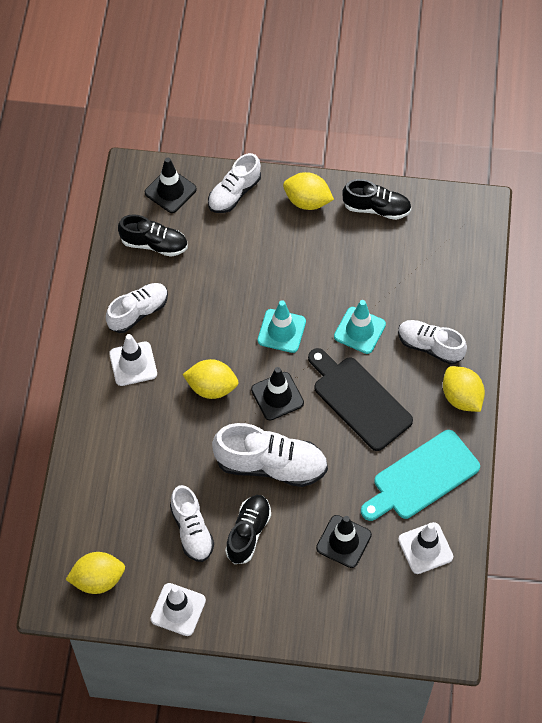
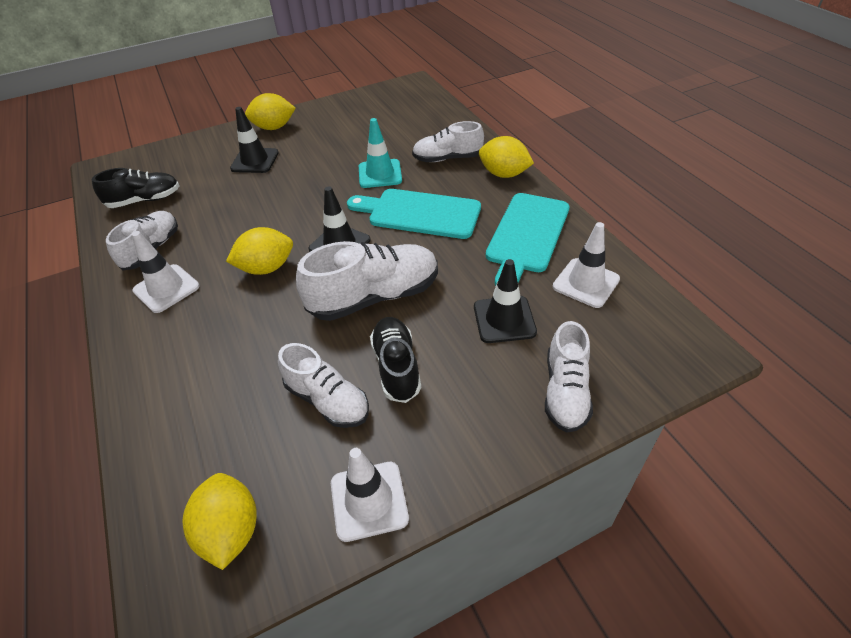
camera: 30 degrees left, 15 degrees down
(98, 579) = (231, 531): yellow lemon -> yellow lemon turned 60 degrees counterclockwise
(170, 191) = (143, 165): black traffic cone -> black traffic cone (255, 161)
(234, 193) = (206, 146): white shoe -> white shoe (565, 391)
(281, 331) = (309, 202): turquoise traffic cone -> none
(359, 400) = (419, 213): black cutting board -> turquoise cutting board
(376, 208) = (334, 111): black shoe -> none

